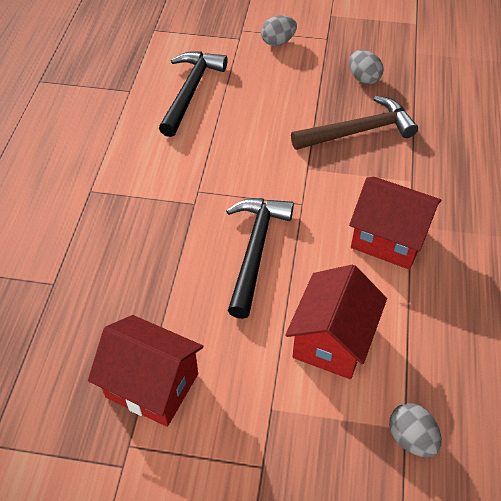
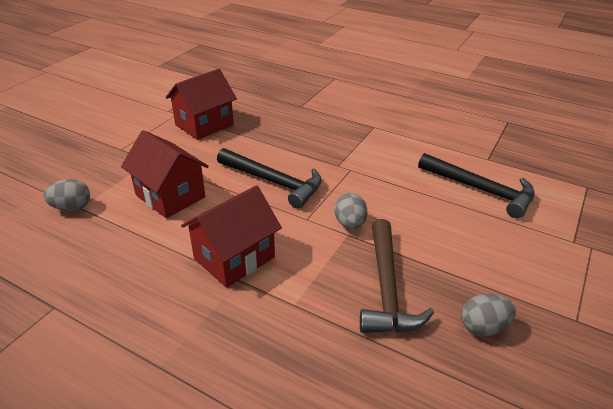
camera: 110 degrees right, 15 degrees down
(278, 42) = (566, 270): grey egg -> grey egg (349, 224)

